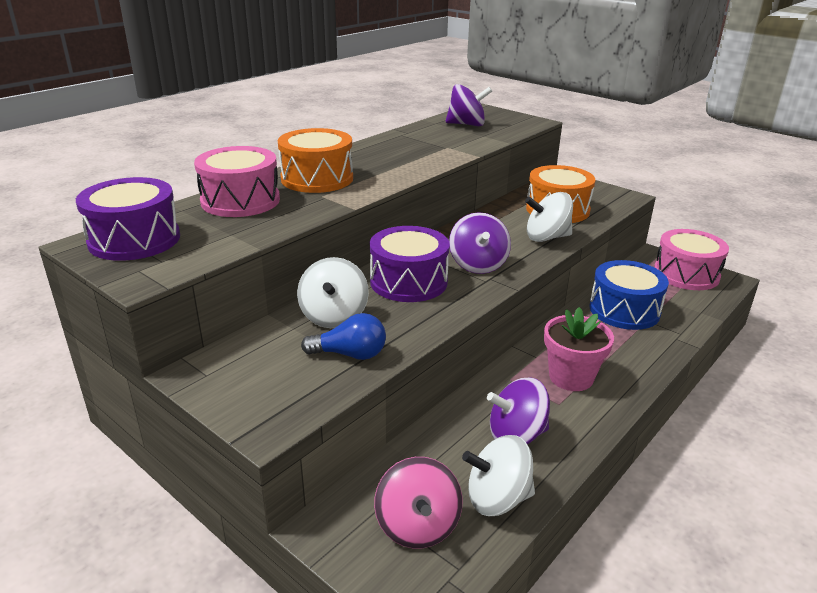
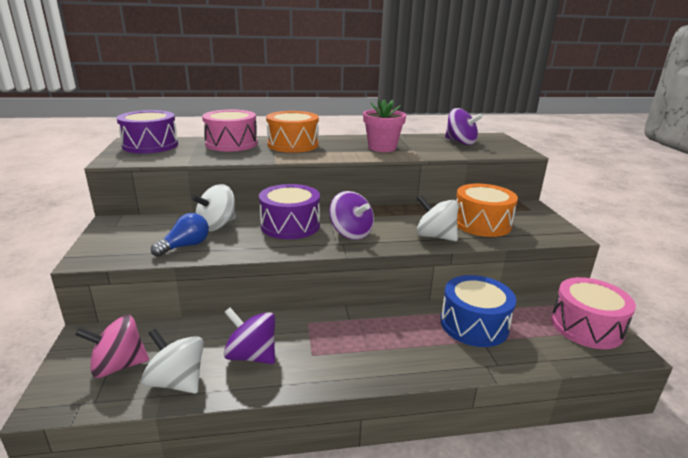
camera: 40 degrees right, 5 degrees down
(350, 354) = (185, 246): blue light bulb -> blue light bulb turned 90 degrees counterclockwise
(417, 526) = (118, 366): pink spinning top -> pink spinning top turned 45 degrees clockwise
(478, 265) = (351, 233): purple spinning top -> purple spinning top turned 75 degrees counterclockwise
(571, 377) = (350, 344): pink flower pot -> pink flower pot (382, 148)

